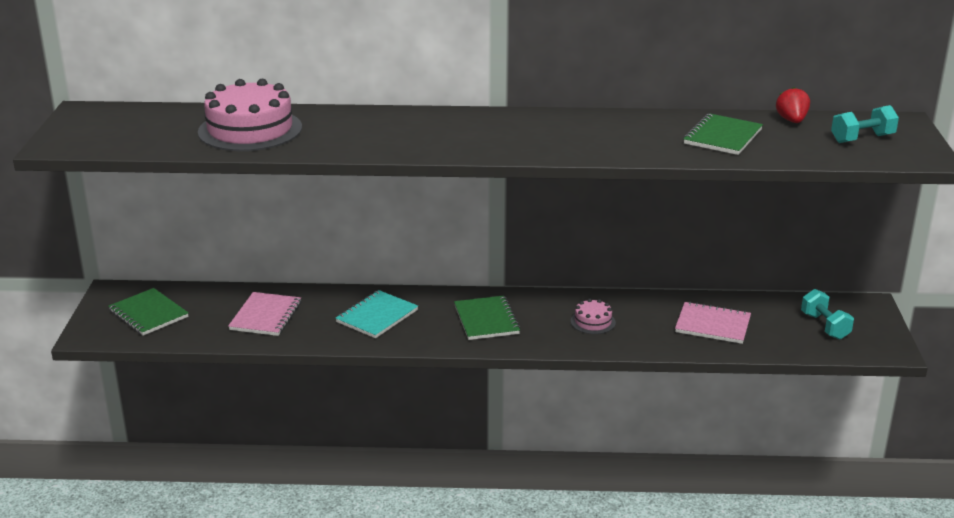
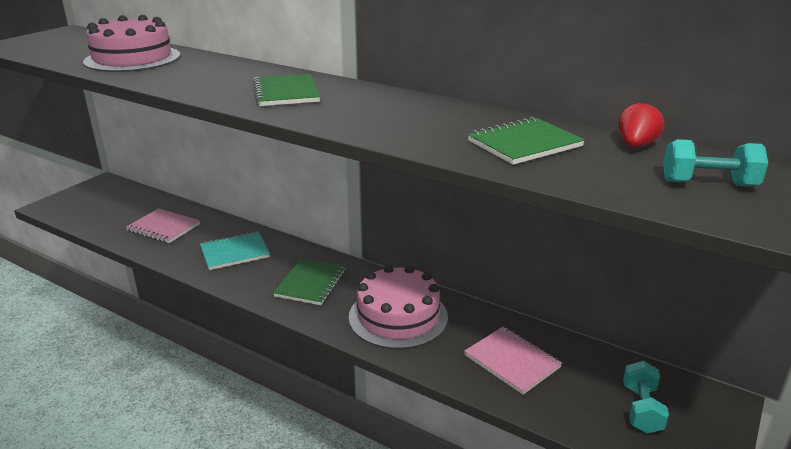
camera: 30 degrees right, 0 degrees up
(148, 314) = (99, 203): green notebook -> green notebook (286, 93)
(266, 316) = (163, 228): pink notebook -> pink notebook turned 75 degrees clockwise
(593, 322) = (398, 316): pink cake -> pink cake, size x2.13

